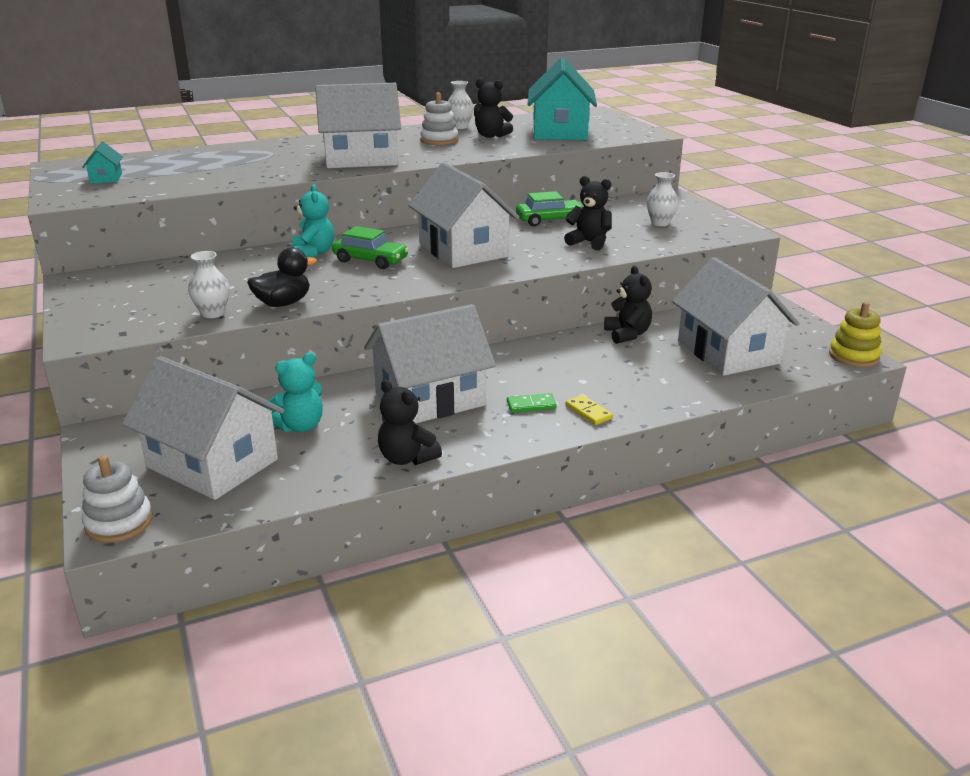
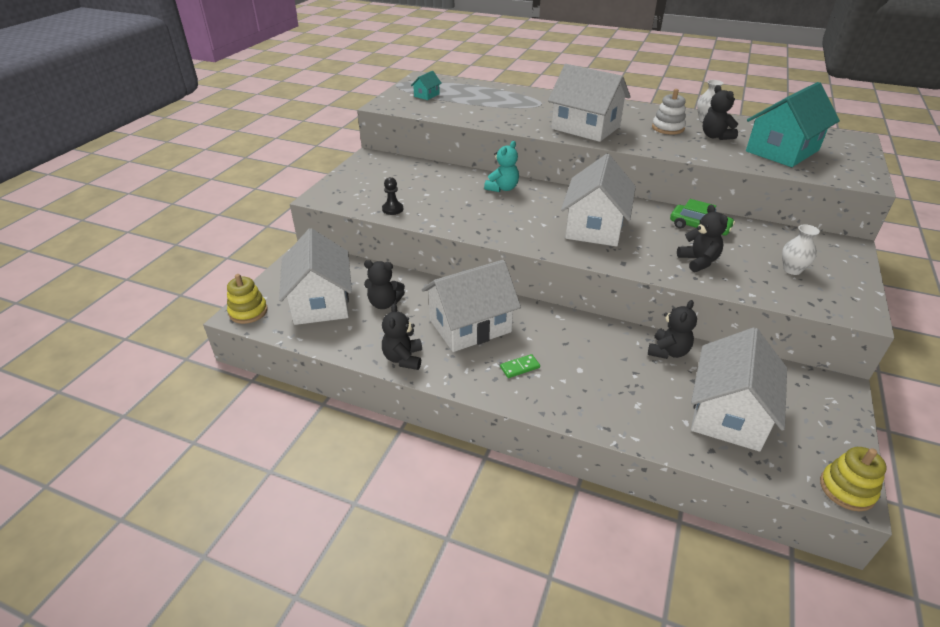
camera: 45 degrees right, 10 degrees up
(119, 522) = (248, 312): white stacking toy -> yellow stacking toy
(213, 313) = (392, 209): white vase -> black pawn
(283, 303) = (433, 219): black duck -> none
(300, 426) = (384, 303): turquoise teddy bear -> black teddy bear
(370, 260) = (525, 209): green car -> none
(430, 399) = (470, 326): white house -> white house turned 45 degrees counterclockwise
(531, 405) = (519, 367): green domino -> green domino turned 60 degrees counterclockwise
(588, 412) = (547, 396): yellow domino -> none

